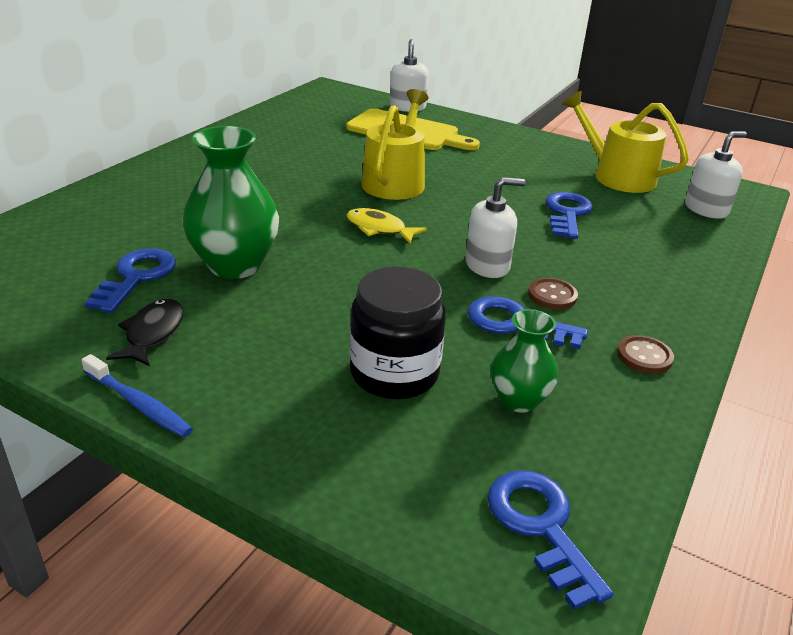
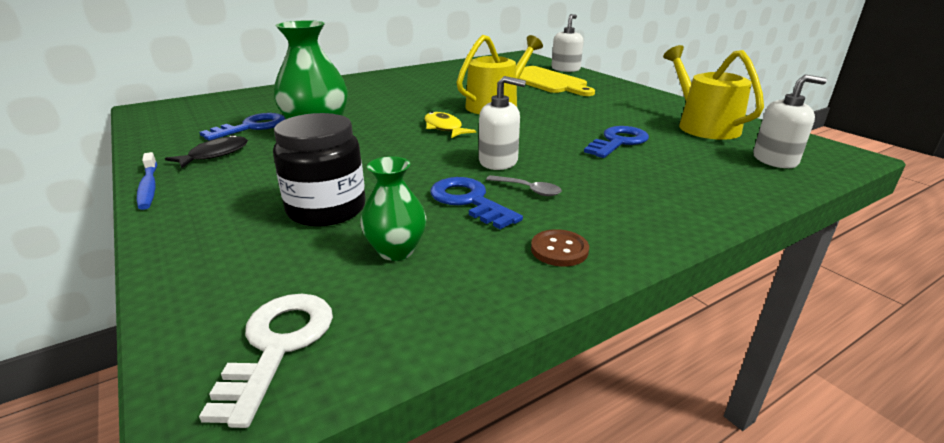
camera: 30 degrees right, 5 degrees down
(541, 527) = (278, 345): blue key -> white key
(552, 295) = (528, 190): brown button -> grey spoon

